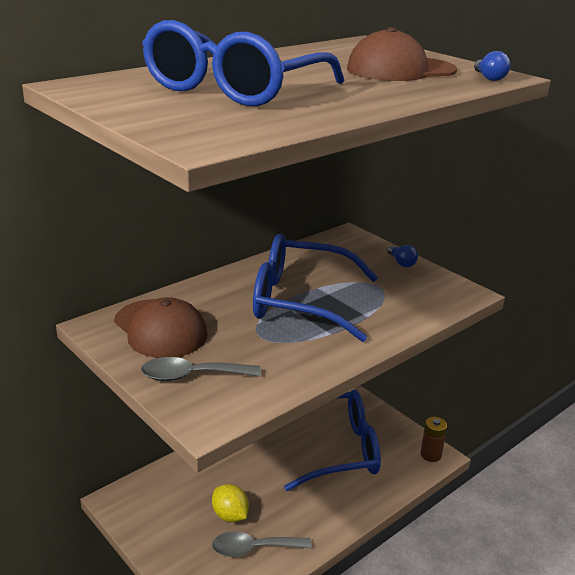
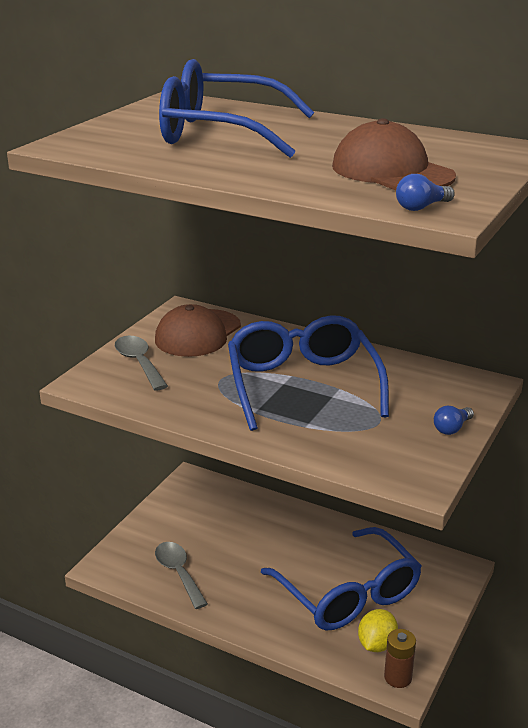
camera: 70 degrees right, 0 degrees up
(230, 515) = (210, 547): yellow lemon -> yellow lemon (376, 644)

